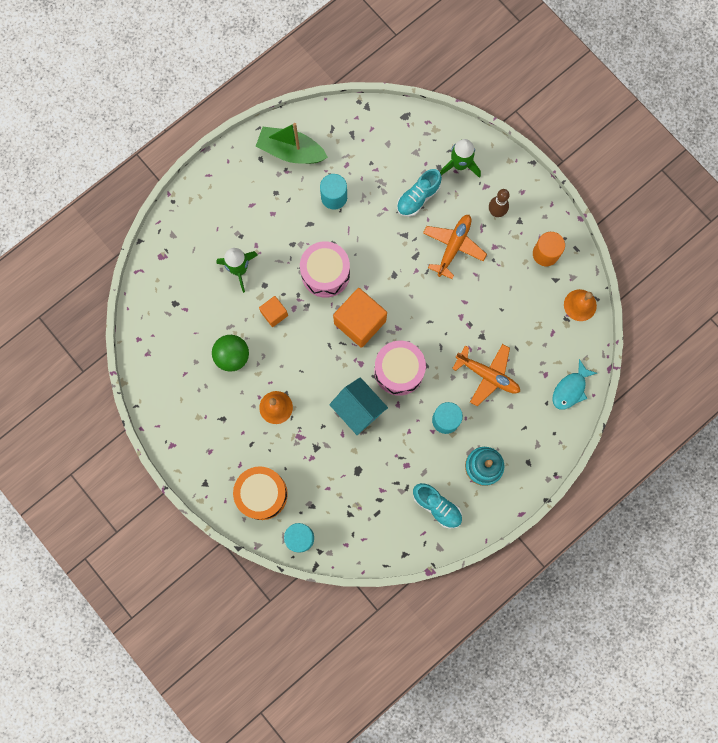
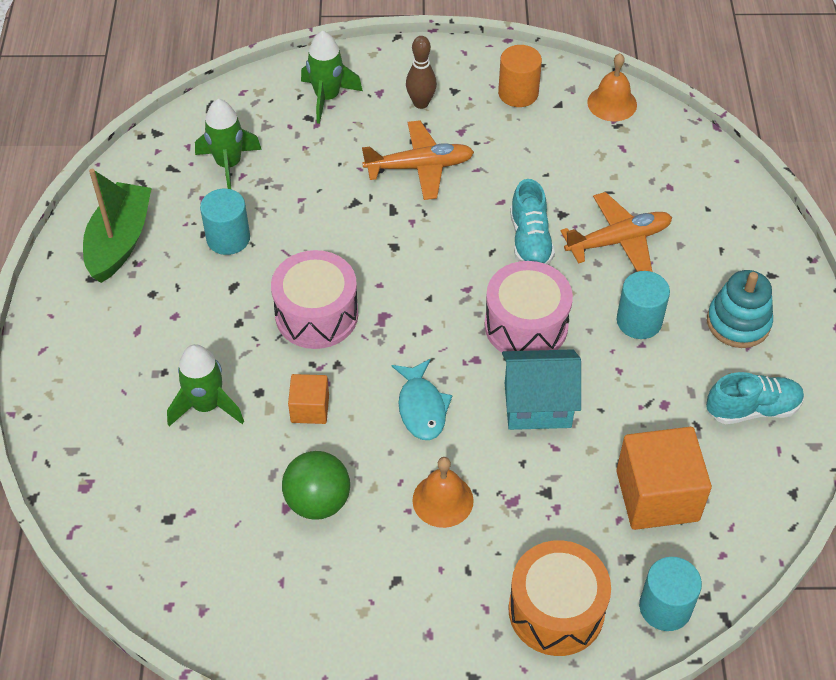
camera: 50 degrees left, 25 degrees down
(291, 151) = (120, 241): green boat -> green boat turned 135 degrees clockwise
(360, 322) = (419, 322): orange cube -> orange cube (657, 495)
(376, 158) = (228, 165): none -> green rocket
(418, 198) = (323, 160): turquoise shoe -> turquoise shoe (530, 241)
(453, 246) = (420, 167): orange plane -> orange plane turned 105 degrees clockwise
(570, 389) = (710, 176): turquoise fish -> turquoise fish (421, 407)

